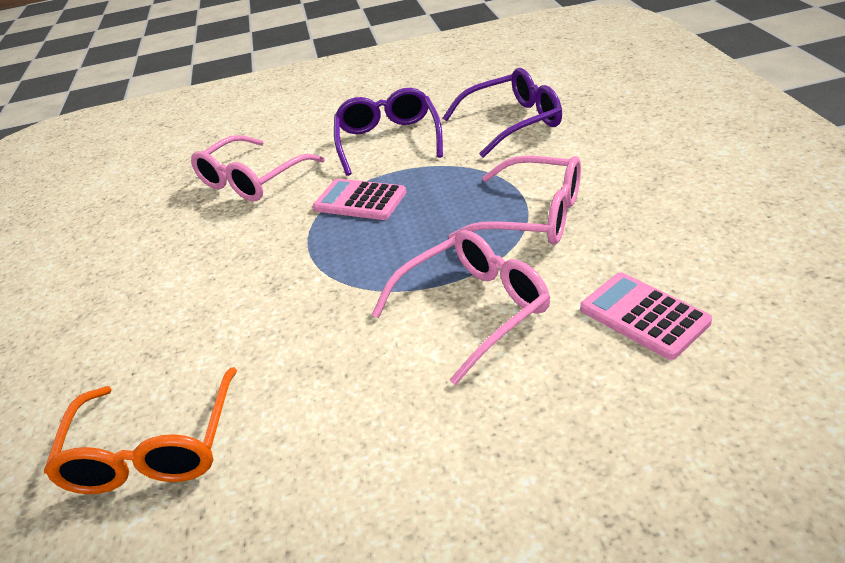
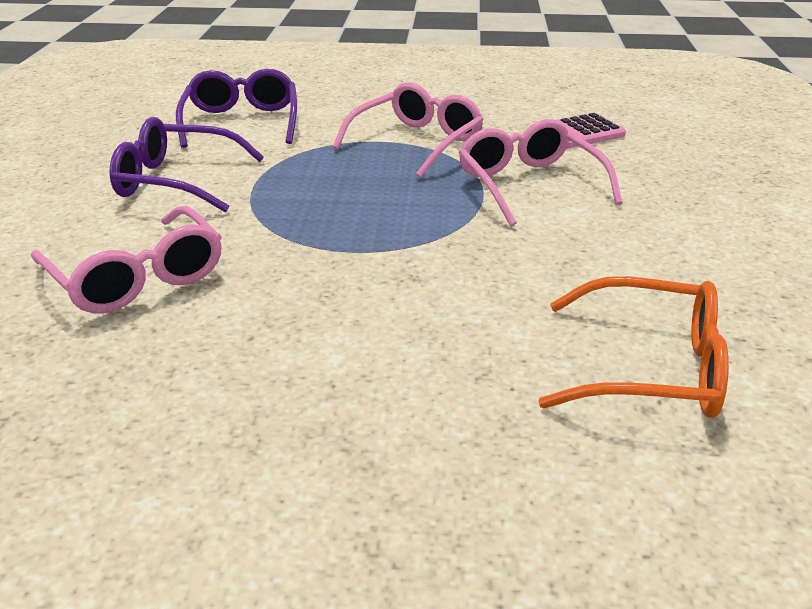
camera: 80 degrees left, 5 degrees down
(360, 200) = (291, 212): pink calculator -> none

